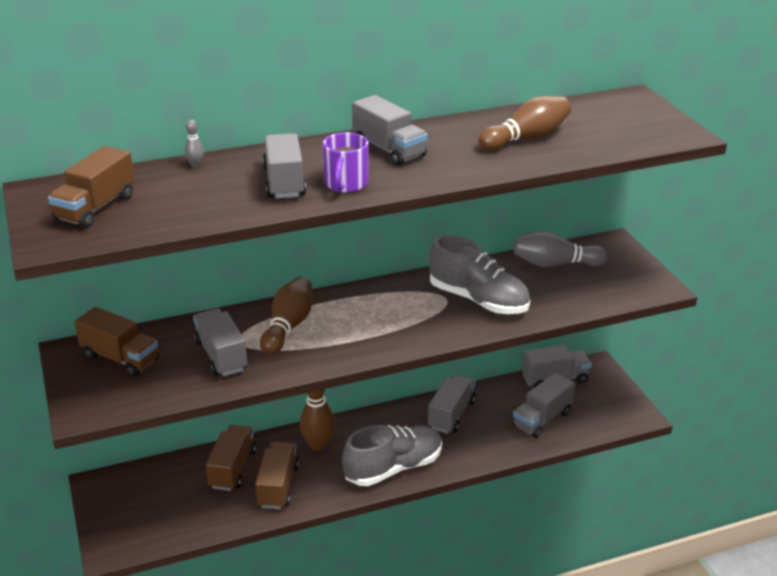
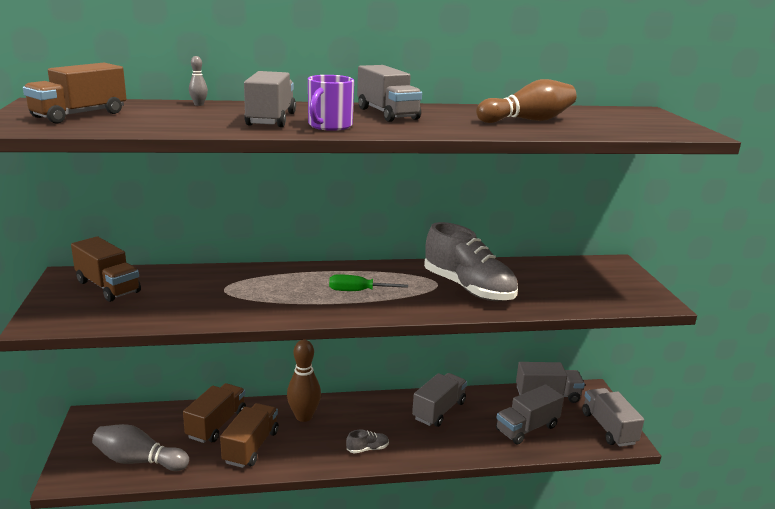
camera: 10 degrees right, 10 degrees down
(221, 356) = (200, 297): grey truck -> grey truck (608, 428)
(288, 327) = (276, 284): brown bowling pin -> none
(372, 322) = (358, 291): none -> green screwdriver
(393, 468) = (367, 449): grey shoe -> grey shoe, size x0.41
(555, 264) = (553, 271): grey bowling pin -> grey bowling pin (139, 461)

